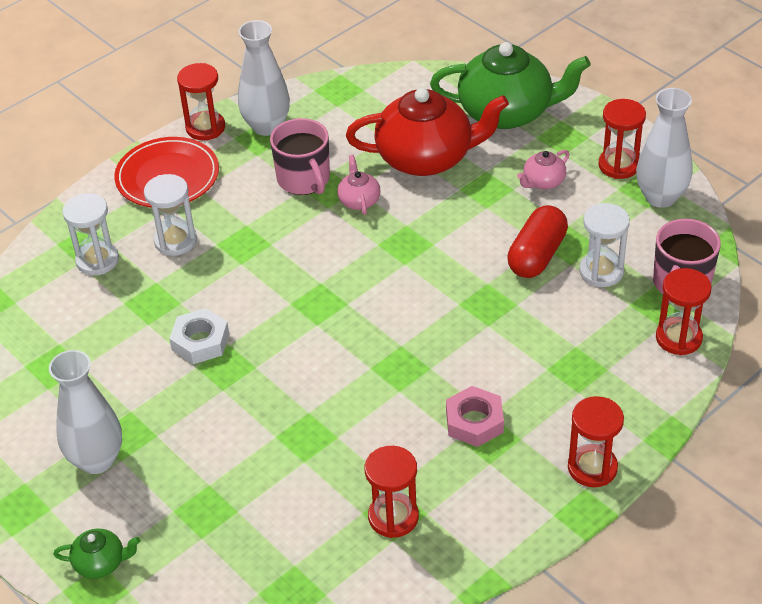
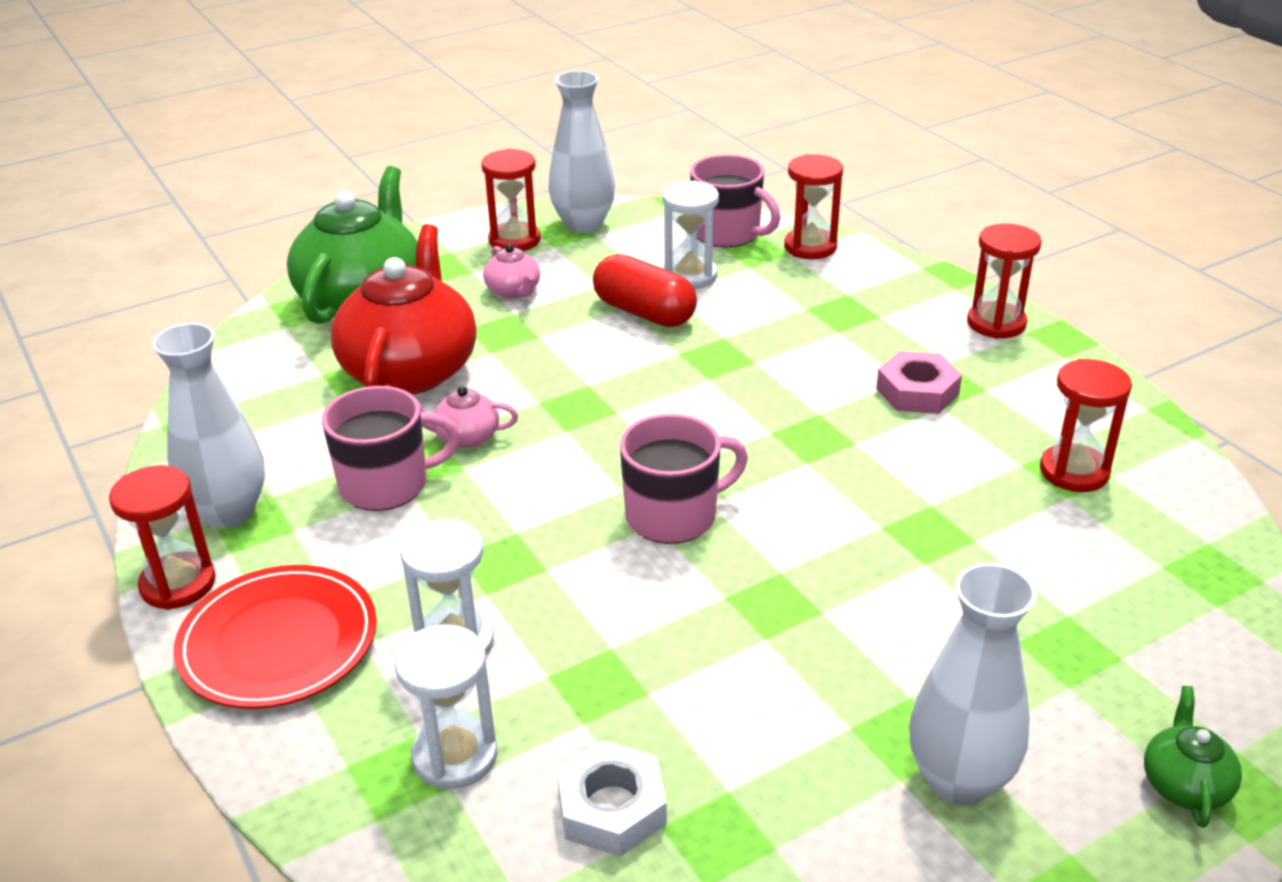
camera: 80 degrees left, 10 degrees down
(200, 341) = (710, 629): white nut -> white nut (612, 808)
(300, 310) = (674, 515): none -> pink mug

